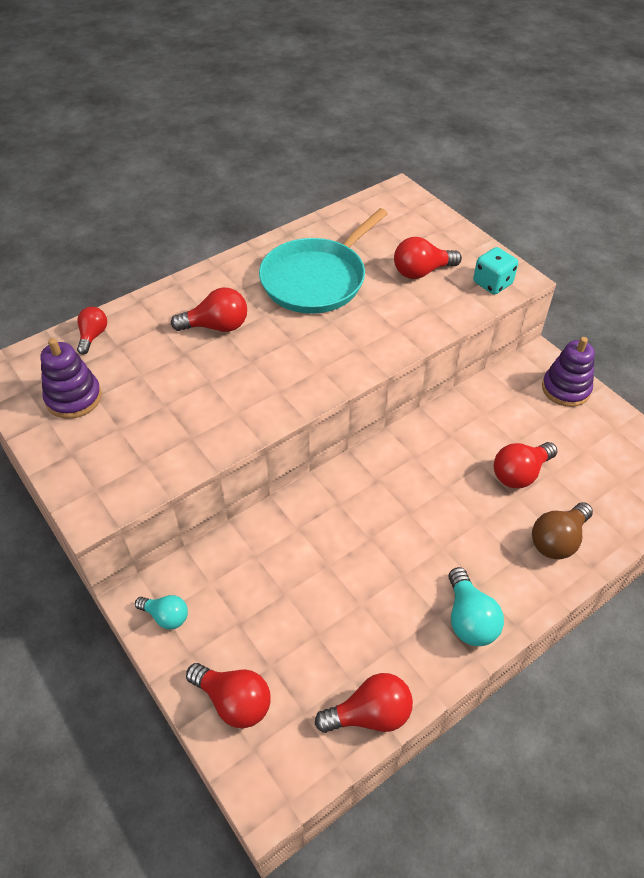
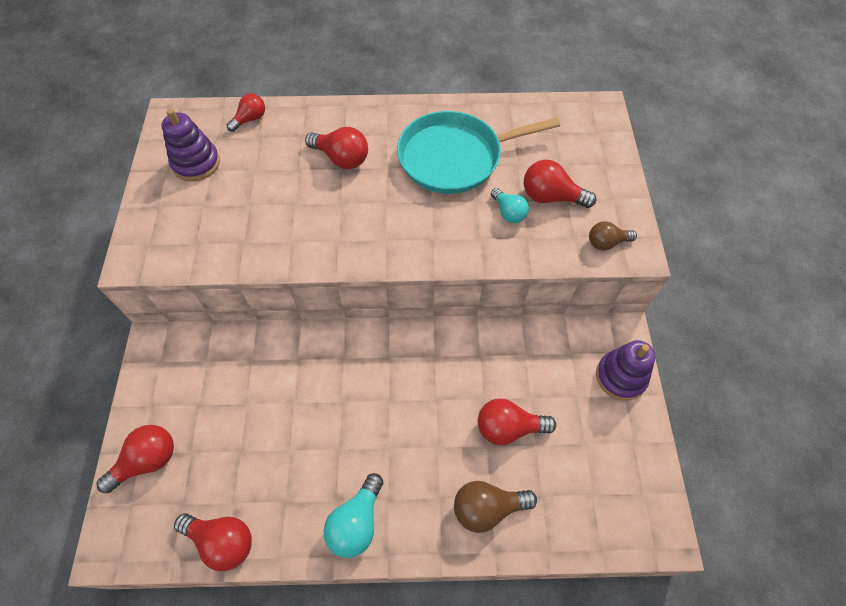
camera: 35 degrees right, 10 degrees up
(166, 616) = (159, 366): turquoise light bulb -> turquoise light bulb (508, 212)
(234, 701) = (147, 461): red light bulb -> red light bulb turned 105 degrees counterclockwise
(492, 283) = (606, 243): turquoise dice -> brown light bulb

